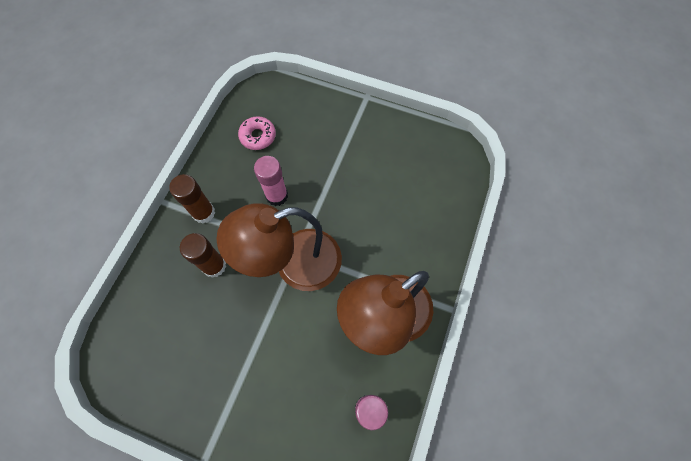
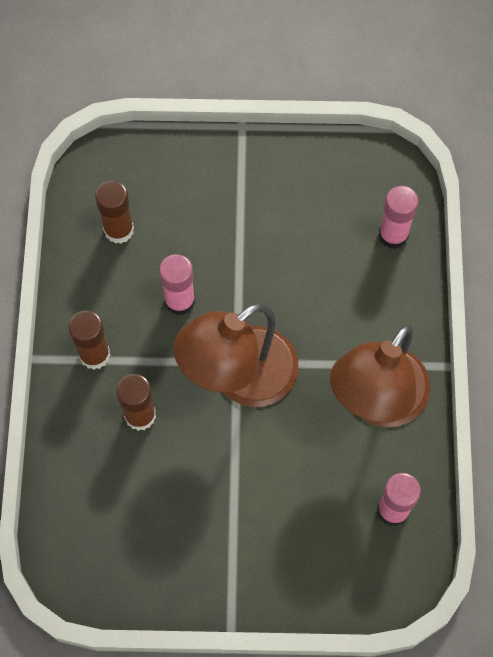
camera: 20 degrees left, 0 degrees up
(258, 136) = (119, 230): pink donut -> brown glue stick
(443, 199) = (393, 235): none -> pink glue stick

